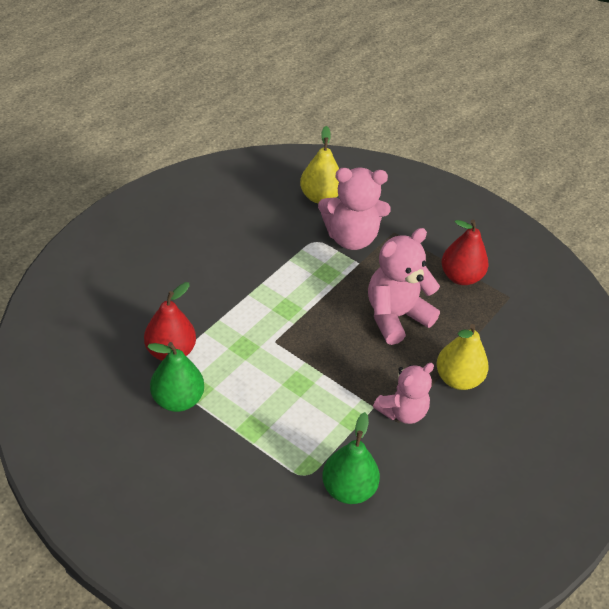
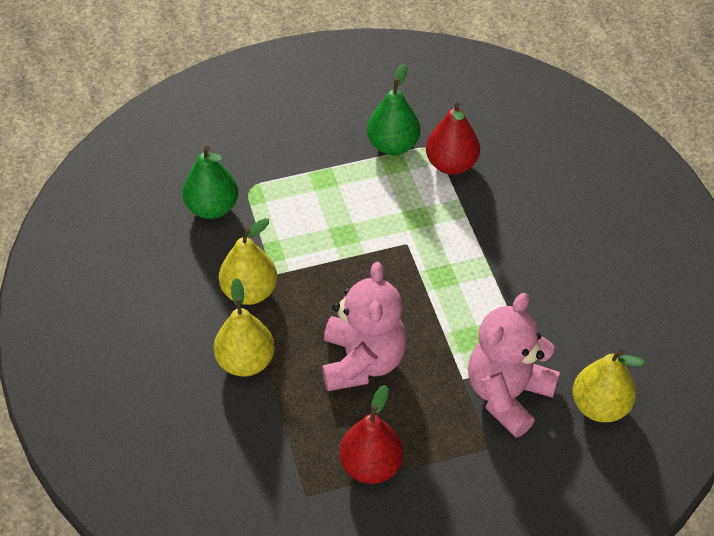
camera: 130 degrees right, 5 degrees up
(402, 412) = (249, 292): pink teddy bear -> yellow pear

